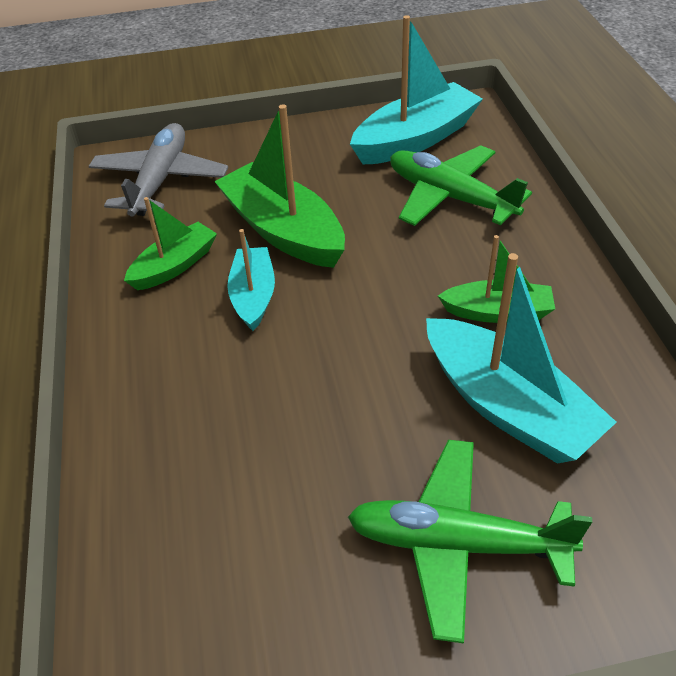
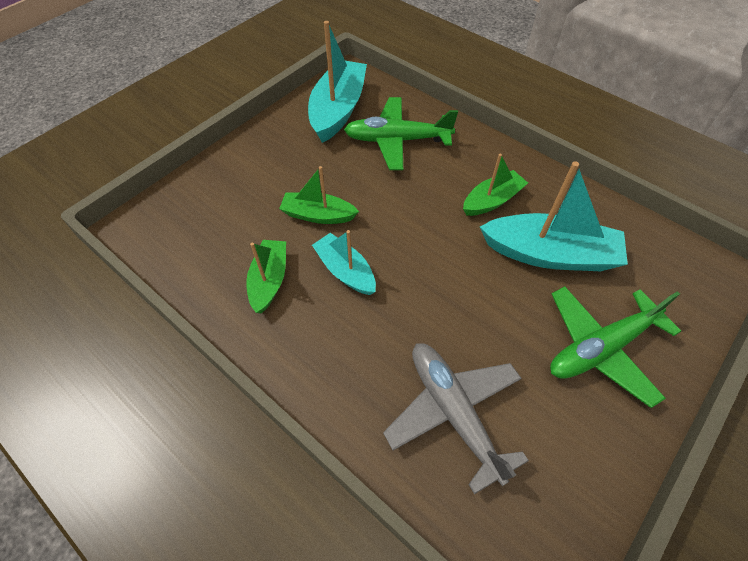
camera: 40 degrees left, 10 degrees up
(160, 180) = (189, 222): grey plane -> grey plane (453, 412)
(283, 231) = (318, 215): green boat -> green boat, size x0.59

